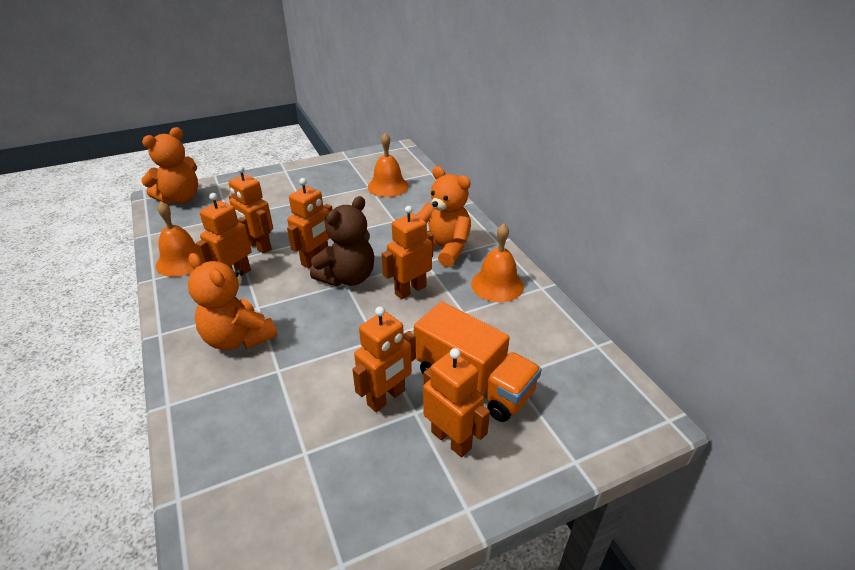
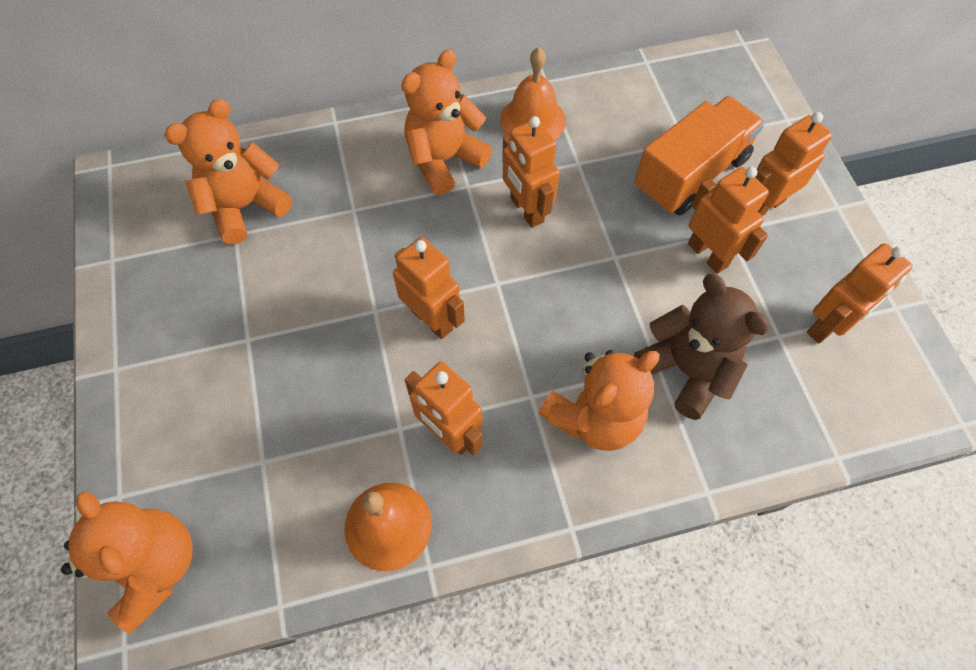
camera: 80 degrees left, 25 degrees up
(258, 246) = (374, 403): orange robot -> orange robot (827, 326)
(348, 277) = (485, 279): brown teddy bear -> brown teddy bear (686, 370)
(388, 186) = (245, 207): orange bell -> orange teddy bear

